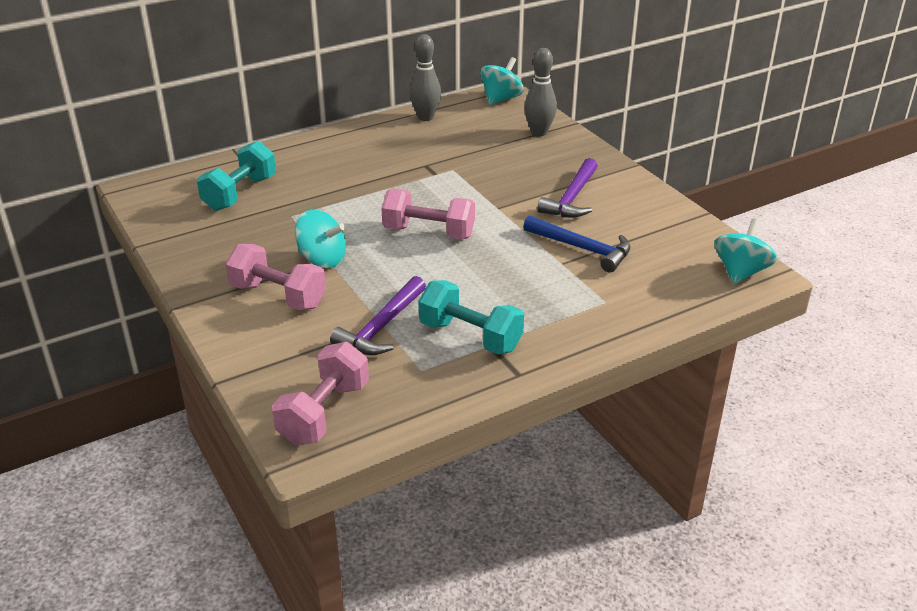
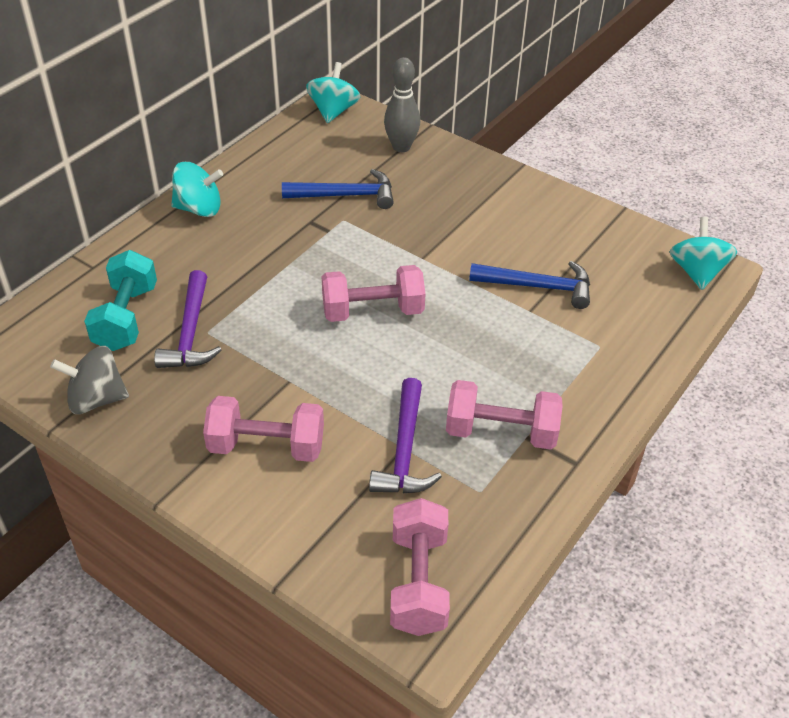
camera: 25 degrees left, 10 degrees up
(181, 236) = (96, 399): none -> grey spinning top
(322, 259) = (282, 381): turquoise spinning top -> turquoise spinning top (199, 209)
(425, 117) = (268, 156): grey bowling pin -> none
(467, 154) = (345, 195): none -> blue hammer
(470, 336) = (501, 432): turquoise dumbbell -> pink dumbbell
(572, 198) = (488, 225): purple hammer -> purple hammer (190, 332)

